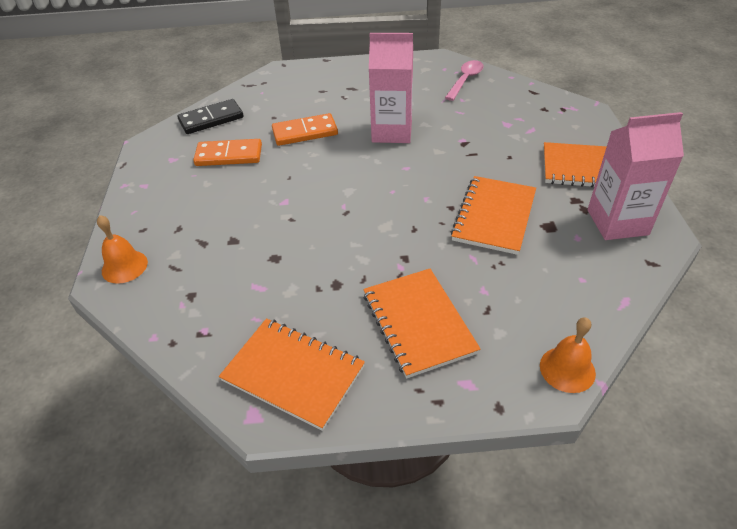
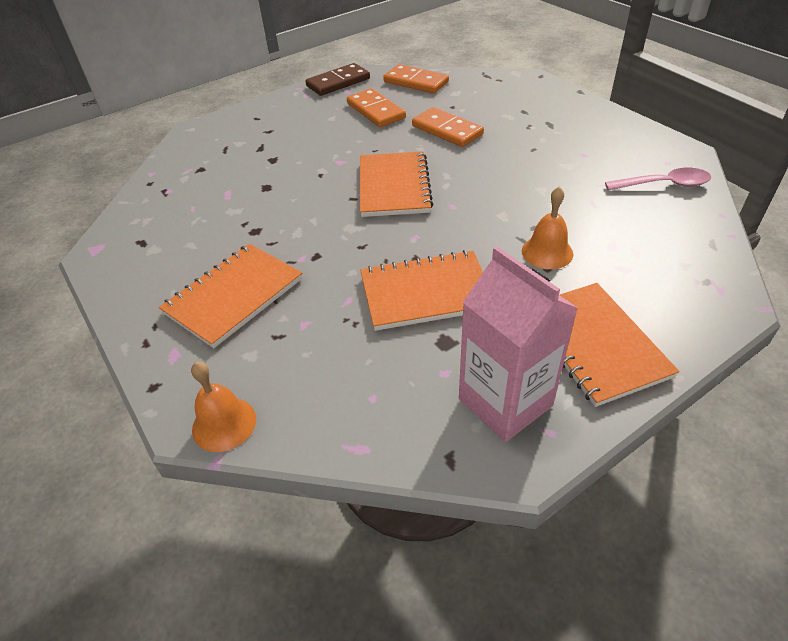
camera: 60 degrees right, 0 degrees up
(124, 266) = (213, 129): orange bell -> orange bell (547, 252)
(149, 159) = (338, 82): none -> brown domino
(211, 119) = (416, 82): black domino -> orange domino
(293, 374) = (143, 250): orange notebook -> orange notebook (394, 186)
(392, 132) = (502, 175): pink carton -> none

